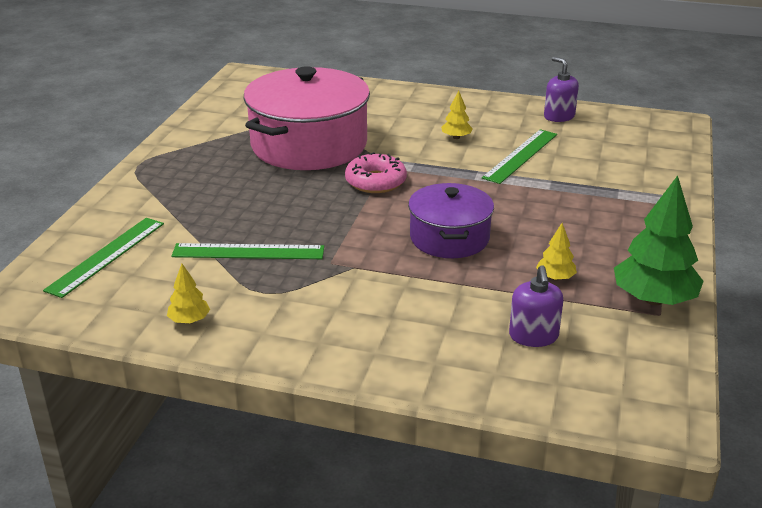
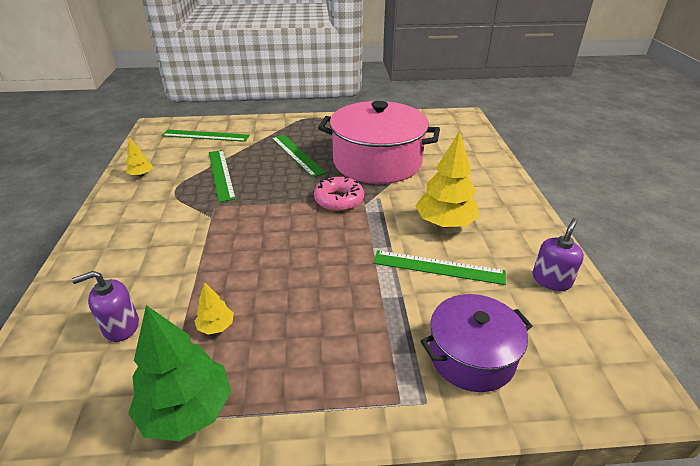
camera: 70 degrees right, 5 degrees up
(243, 191) = (297, 155): none -> green ruler
(449, 238) = (266, 252): purple pot -> purple pot (471, 356)
(456, 137) = (445, 223): yellow tree -> yellow tree, size x2.09

